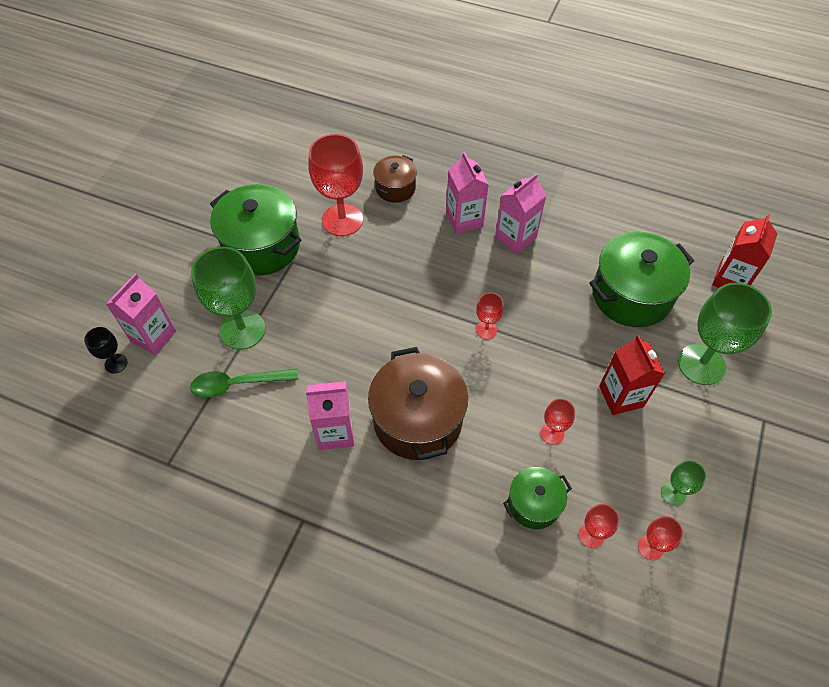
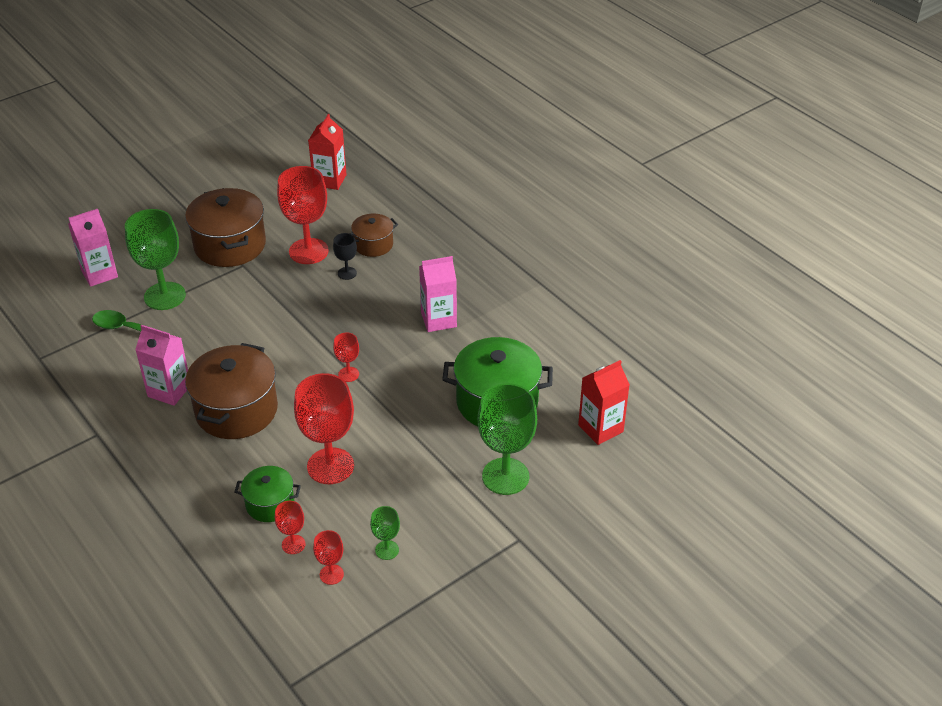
camera: 30 degrees right, 15 degrees down
(116, 363) = (59, 280): black goblet -> black goblet (347, 273)
(262, 246) = (230, 245): green pot -> brown pot
(464, 220) = (408, 290): pink carton -> none
(552, 433) = (330, 466): red goblet -> red goblet, size x2.10
(621, 396) = (412, 467): red carton -> red carton (329, 180)

